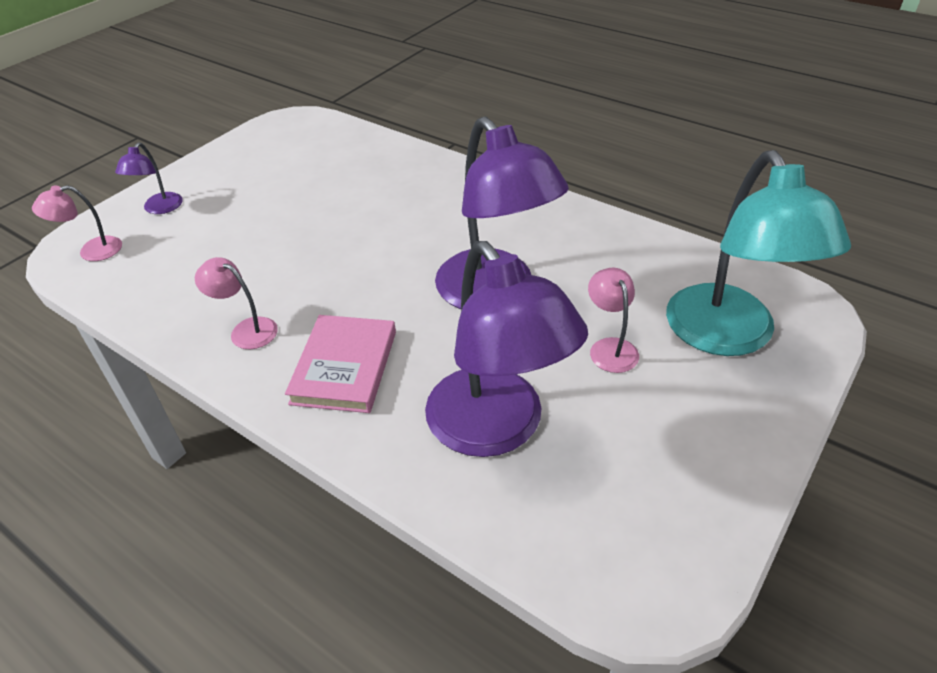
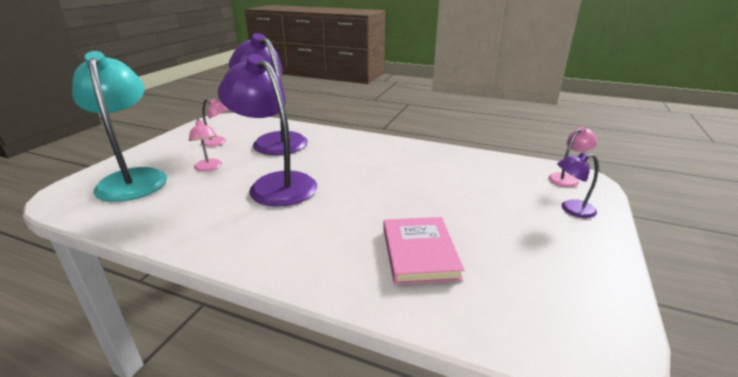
camera: 165 degrees right, 15 degrees down
(159, 208) = (571, 209): purple lamp -> purple lamp turned 90 degrees counterclockwise
(246, 330) = (417, 156): pink lamp -> pink lamp (218, 142)
(345, 367) = (353, 150): pink book -> pink book (419, 253)

